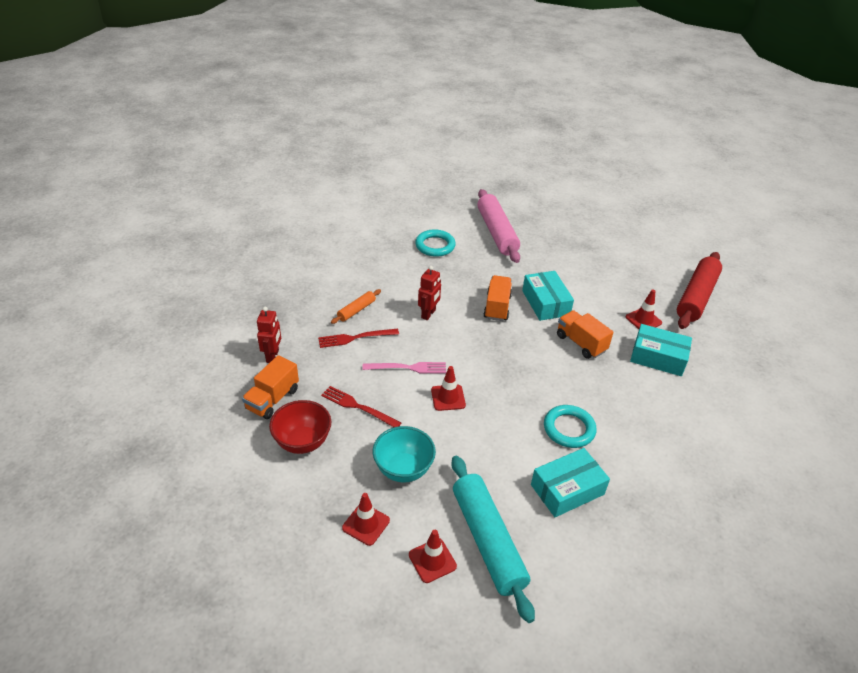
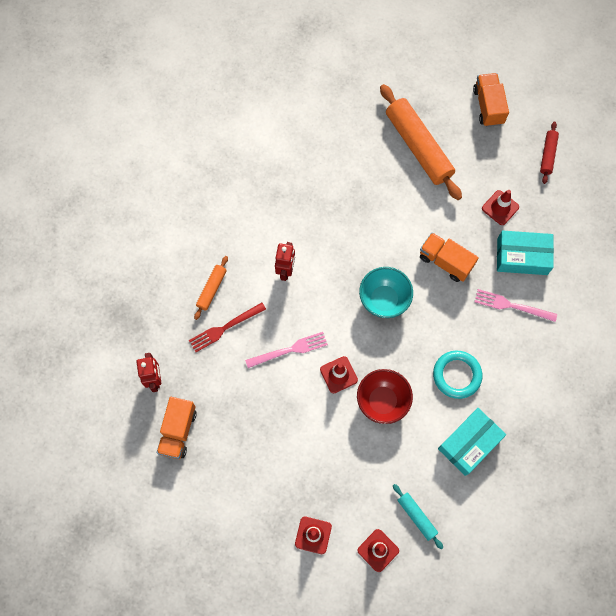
camera: 15 degrees left, 30 degrees up
(303, 442) = (226, 470): red bowl -> red bowl (382, 401)
(358, 407) = (260, 413): red fork -> none
(403, 469) = (325, 469): turquoise bowl -> turquoise bowl (384, 300)
(435, 246) = (259, 162): turquoise ring -> none
(488, 540) = (417, 516): turquoise rolling pin -> turquoise rolling pin, size x0.48
(497, 232) = (319, 117): pink rolling pin -> none
(497, 307) = (351, 237): orange truck -> orange truck (488, 106)
(545, 303) = (398, 214): turquoise box -> none
(577, 266) = (418, 147): none -> orange rolling pin
(640, 390) = (511, 305): none -> pink fork
(696, 297) = (547, 155): red rolling pin -> red rolling pin, size x0.48

